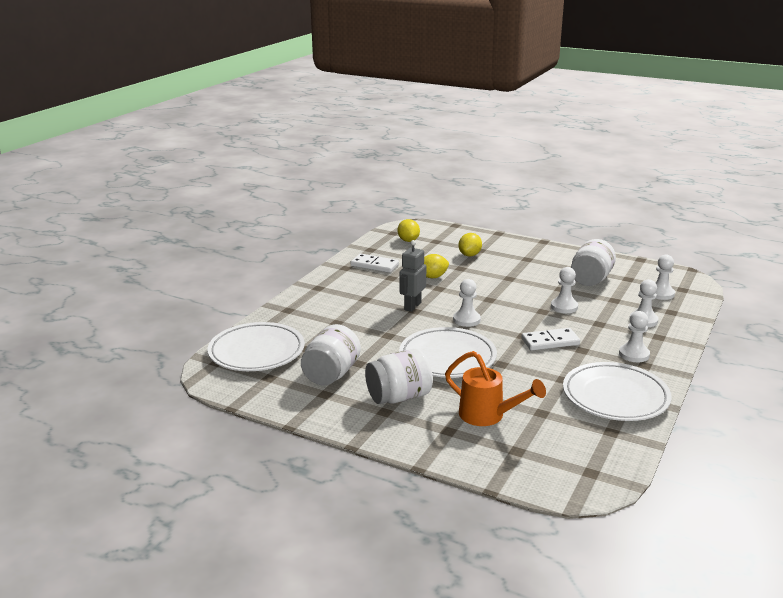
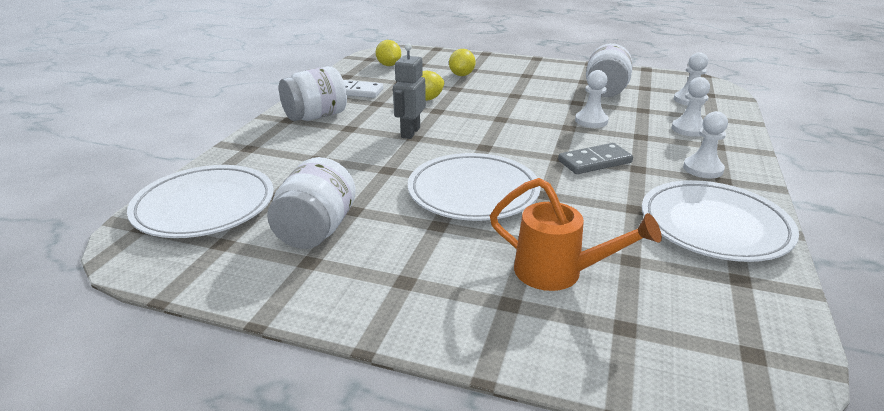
camera: 10 degrees left, 5 degrees up
(399, 397) = (421, 256): white jar -> white jar (316, 116)
(466, 320) = (482, 143): white pawn -> none
(550, 342) = (595, 162): white domino -> grey domino

